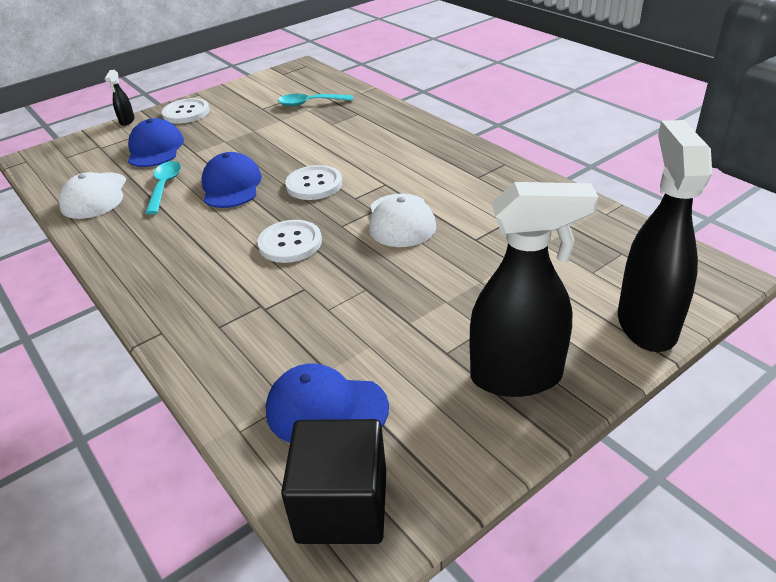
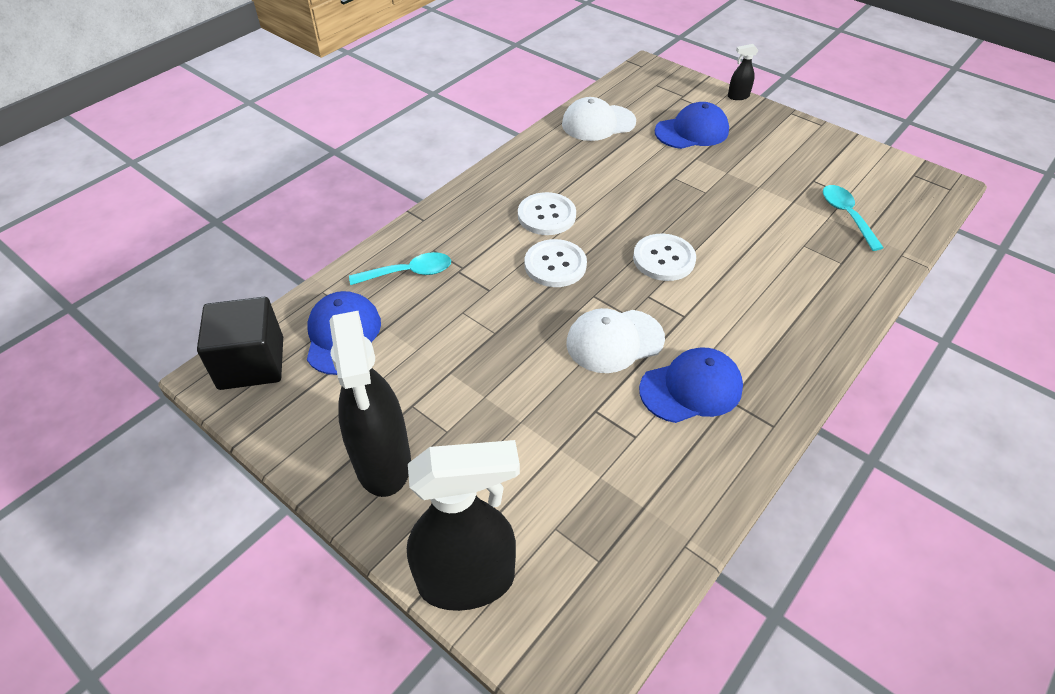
camera: 75 degrees right, 10 degrees up
(164, 186) = (626, 158): turquoise spoon -> turquoise spoon (409, 273)
(186, 113) = (774, 129): white button -> white button (546, 215)
(231, 186) = (642, 200): blue cap -> blue cap (691, 388)

